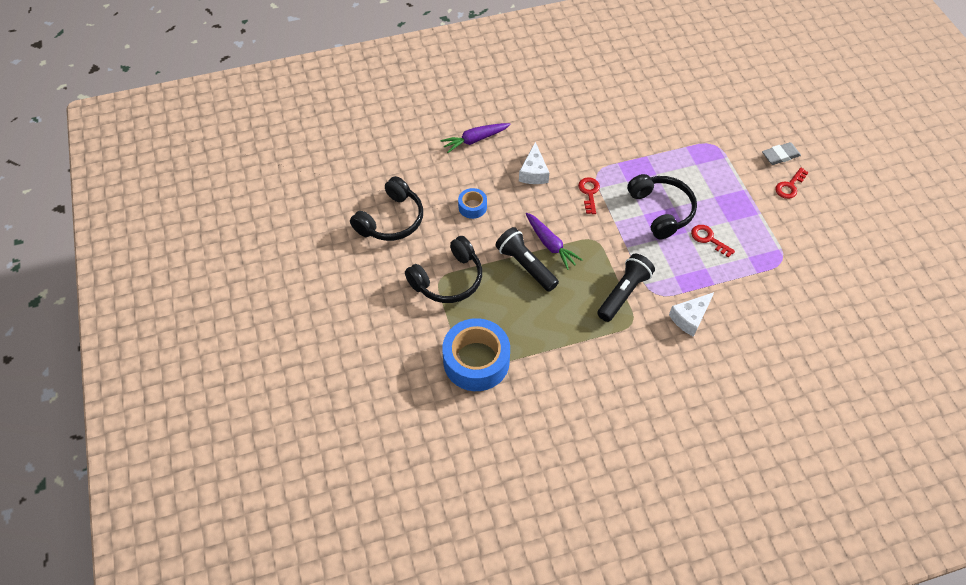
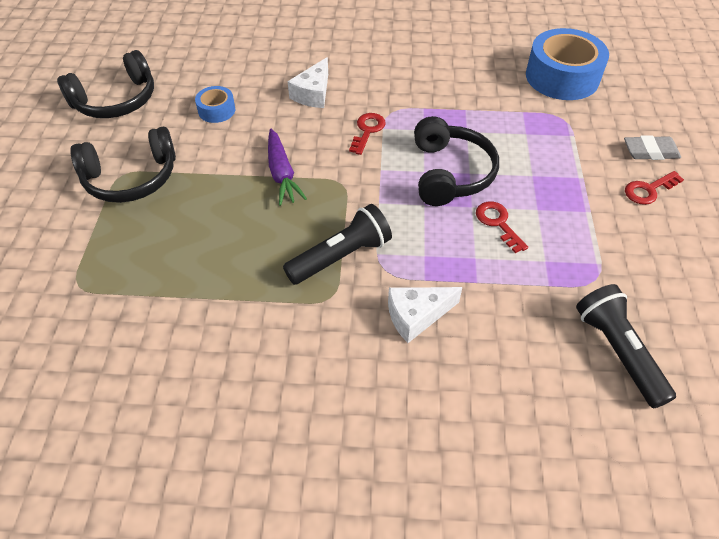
camera: 20 degrees right, 5 degrees down
(475, 140) = (267, 47): purple carrot -> none
(476, 361) = (92, 282): blue tape -> blue tape (562, 77)
(525, 265) = (235, 188): black flashlight -> black flashlight (618, 352)

